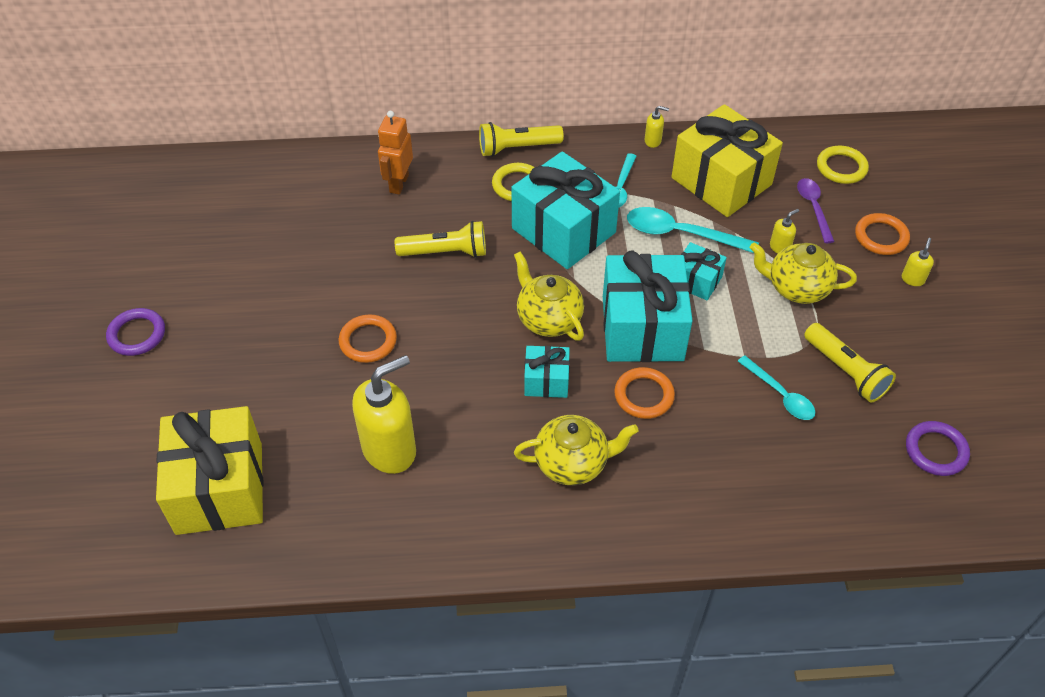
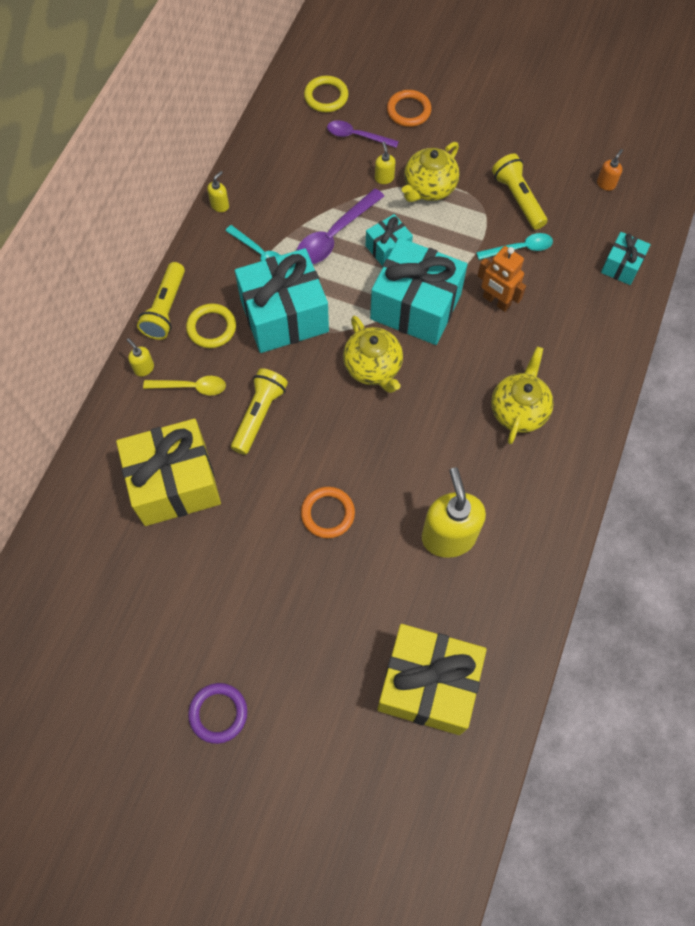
camera: 65 degrees left, 15 degrees up
(398, 183) = (153, 421): orange robot -> orange robot (496, 301)
(447, 195) = (191, 387): none -> yellow spoon
(546, 381) = (434, 395): turquoise gift -> turquoise gift (621, 266)
(548, 319) = (373, 367): yellow teapot -> yellow teapot turned 105 degrees counterclockwise
(644, 395) = (479, 335): orange ring -> none
(681, 234) = (334, 235): turquoise spoon -> purple spoon
(721, 181) = (294, 181): yellow gift -> yellow gift (175, 483)
(845, 371) = (518, 199): yellow flashlight -> yellow flashlight turned 105 degrees counterclockwise
(912, 279) = (457, 114): yellow soap dispenser -> yellow soap dispenser (144, 368)
(936, 451) = (606, 184): purple ring -> orange soap dispenser

